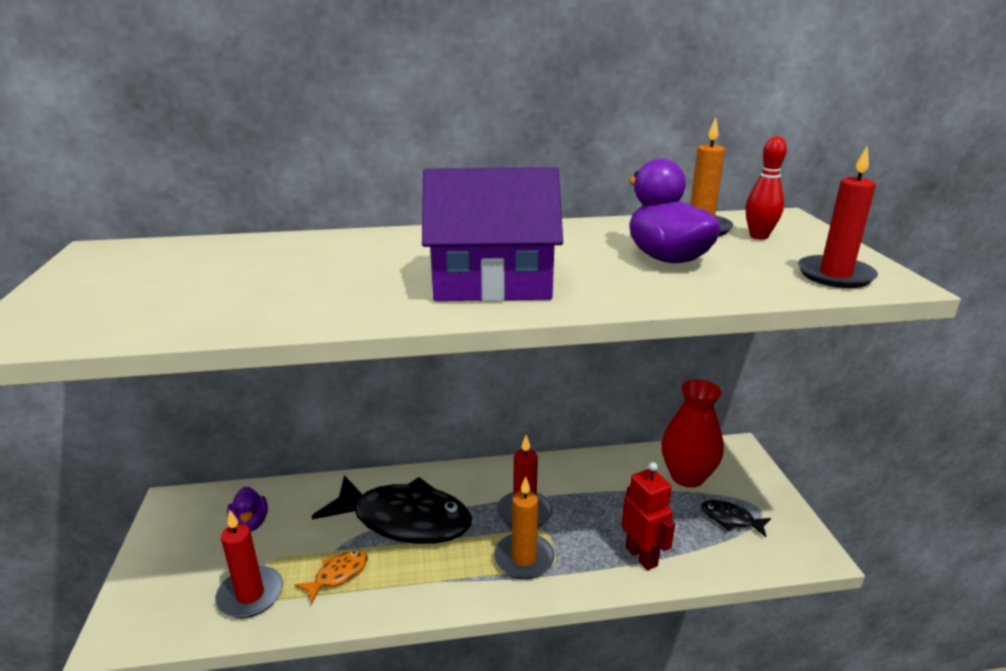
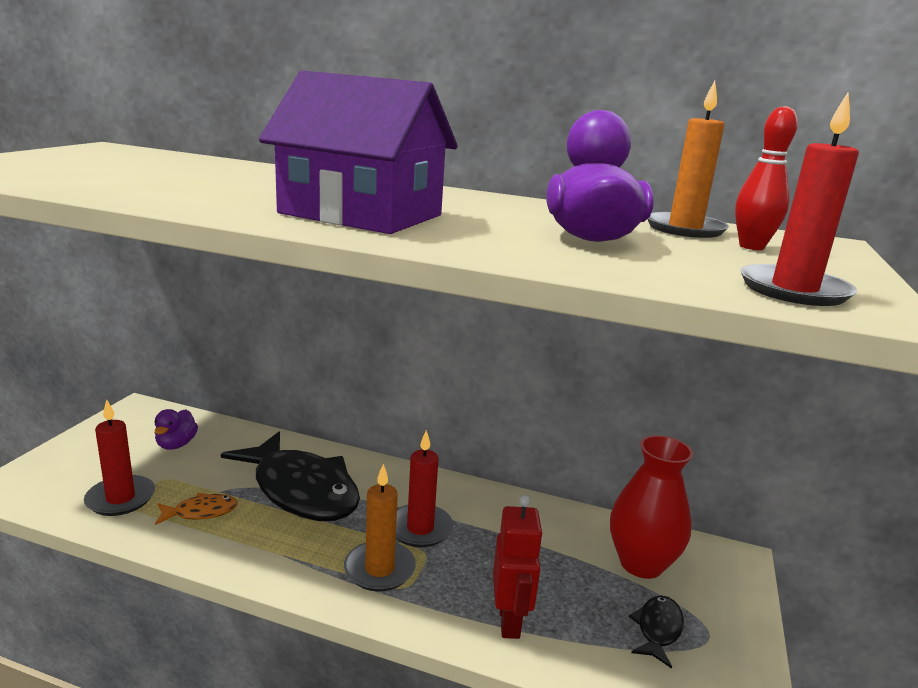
camera: 25 degrees right, 5 degrees down
(730, 519) = (658, 629): black fish -> black fish turned 60 degrees clockwise

